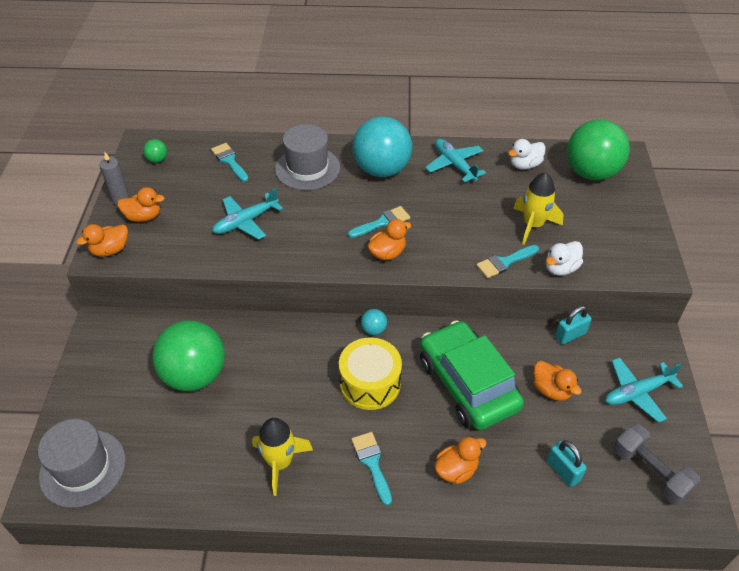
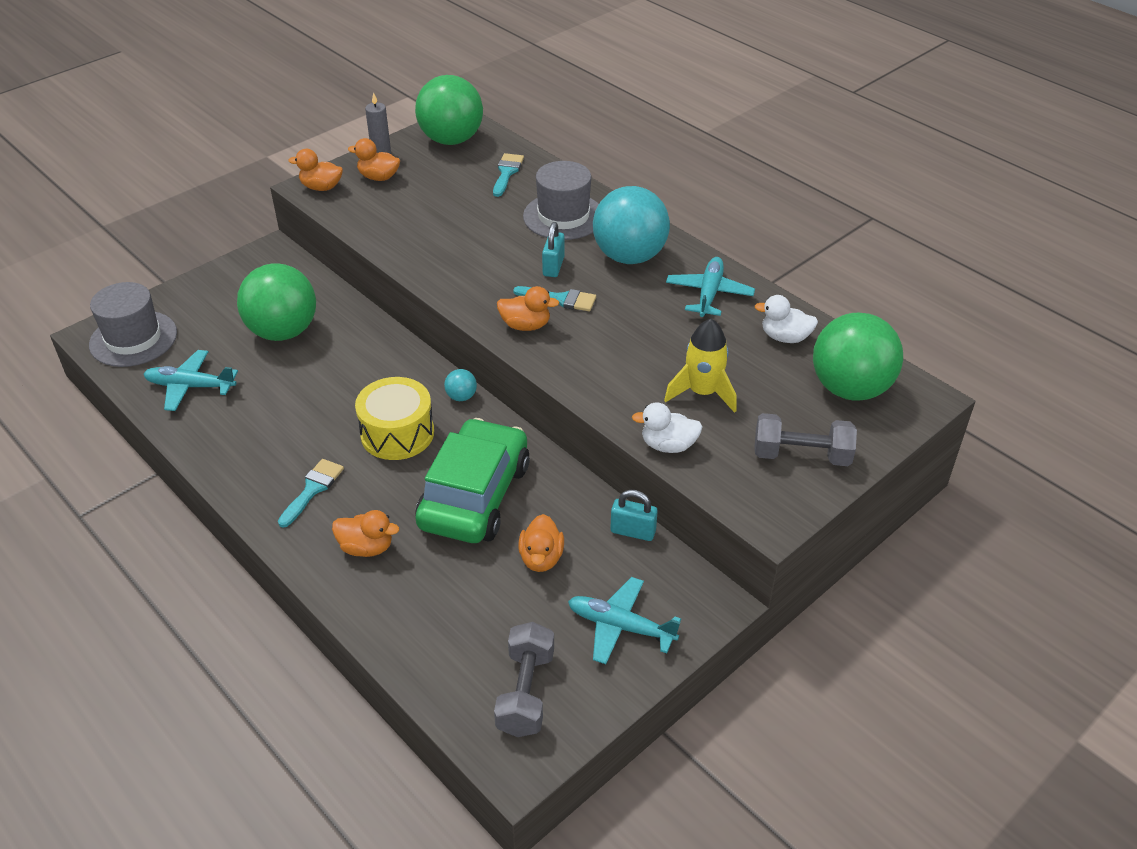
camera: 45 degrees right, 5 degrees down
(144, 217) = (378, 177): orange duck -> orange duck turned 150 degrees clockwise
(157, 160) = (451, 140): green ball -> green ball, size x2.49
(246, 222) = (448, 228): turquoise plane -> turquoise plane (190, 386)
(280, 462) = (252, 435): yellow rocket -> none
(504, 262) = (620, 403): turquoise brush -> none
(563, 470) = (450, 623): turquoise padlock -> turquoise padlock (553, 266)
(622, 225) = (801, 455): none -> grey dumbbell

